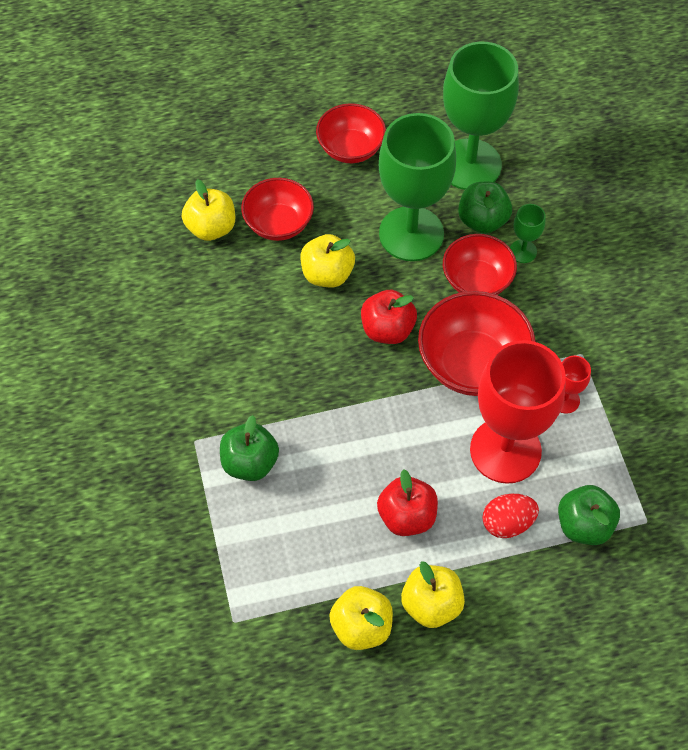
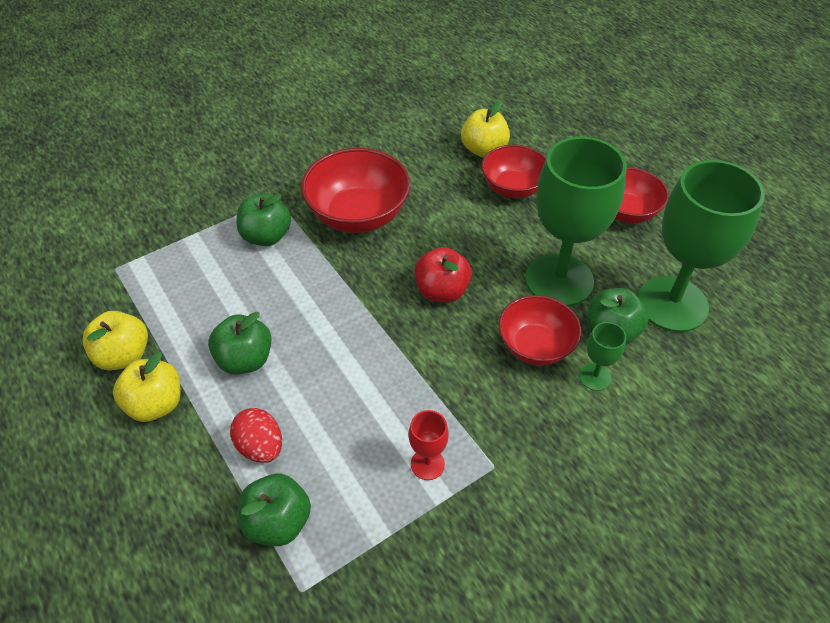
camera: 70 degrees right, 10 degrees down
(327, 274) = (479, 233): yellow apple -> none
(406, 516) = (245, 360): red apple -> green apple
(472, 363) = (435, 368): red bowl -> red bowl (358, 215)
(505, 450) = (345, 423): red goblet -> none

